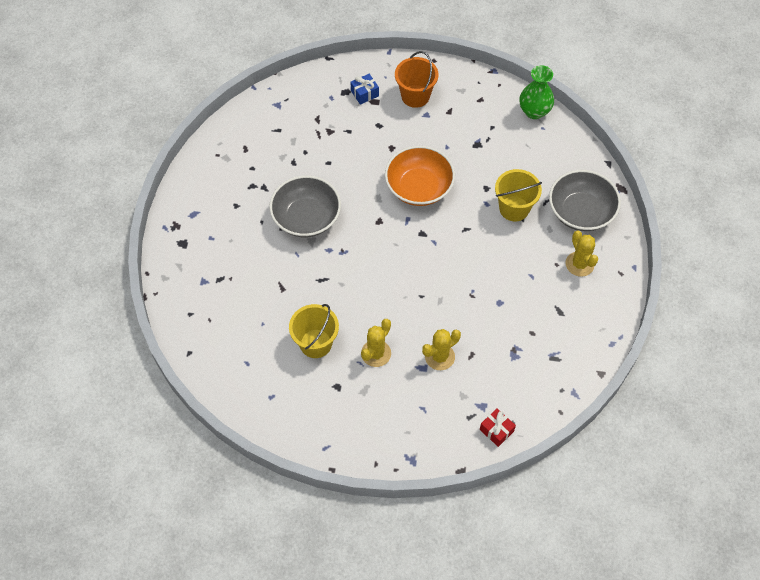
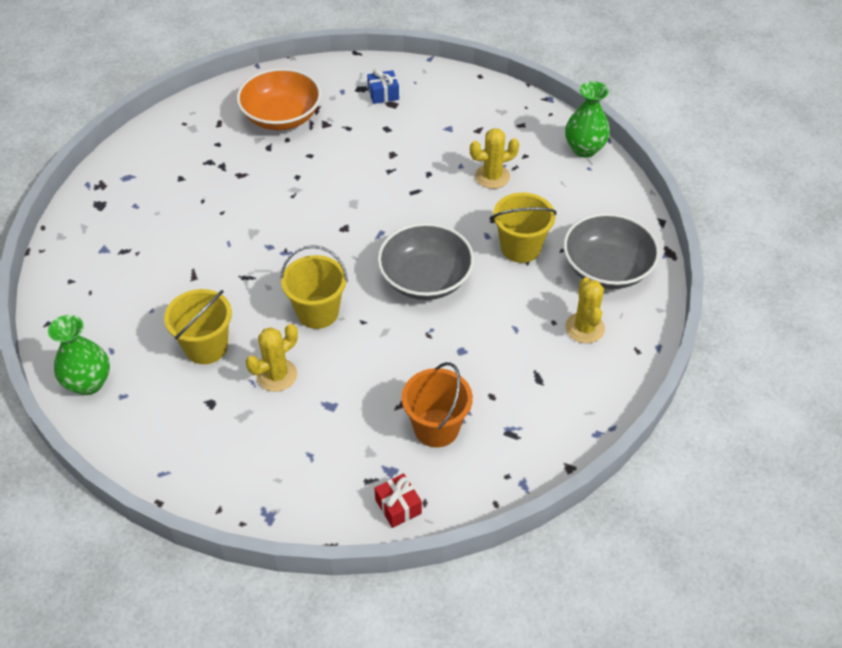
camera: 15 degrees right, 10 degrees down
(242, 393) = (88, 383): none -> green vase
(306, 218) = (257, 207): grey bowl -> grey bowl (425, 279)
(386, 296) = (317, 312): none -> yellow bucket
(415, 96) = (443, 107): orange bucket -> orange bucket (436, 428)
(419, 187) = (408, 202): orange bowl -> orange bowl (281, 117)
(439, 357) = (357, 397): yellow cactus -> yellow cactus (492, 177)

